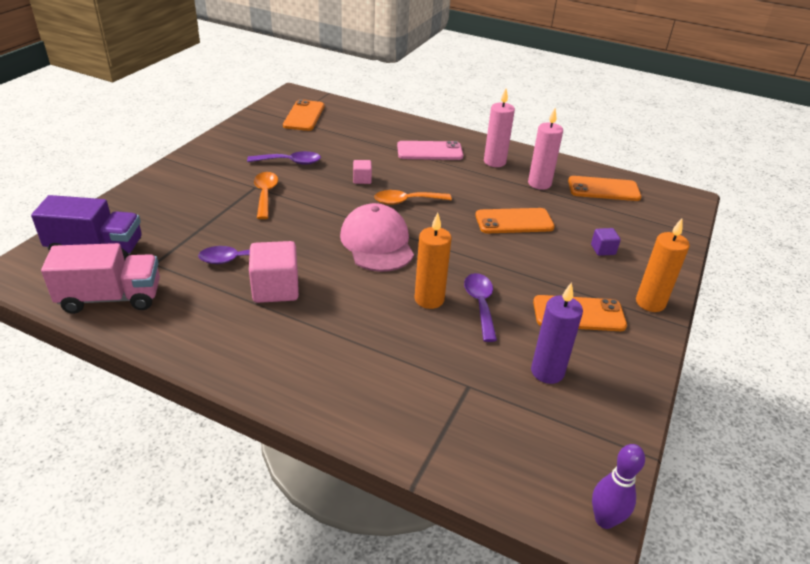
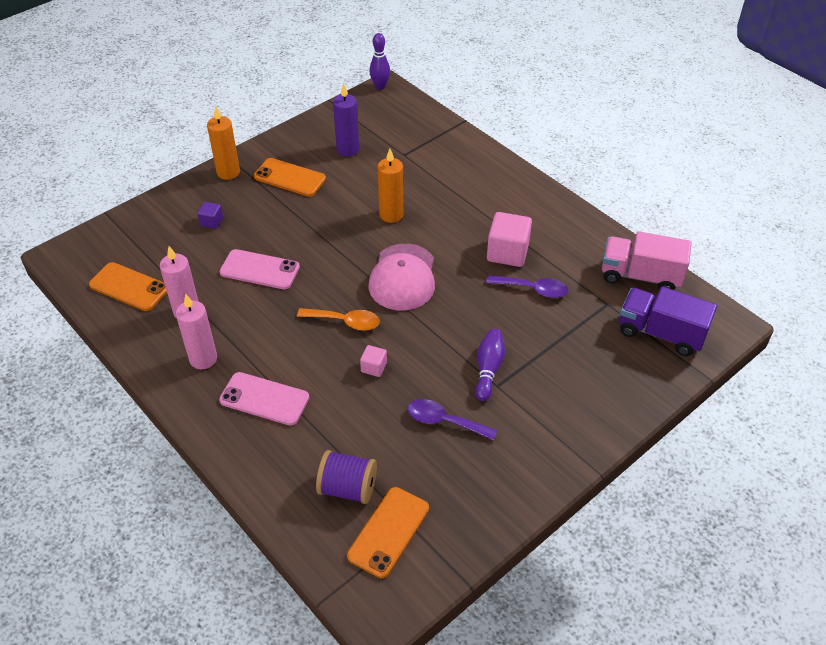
camera: 155 degrees left, 10 degrees up
(265, 194) = (488, 369): orange spoon -> purple bowling pin
(340, 126) = (348, 488): none -> purple spool
(480, 304) = (355, 201): purple spoon -> none
(514, 221) = (260, 270): orange phone -> pink phone

